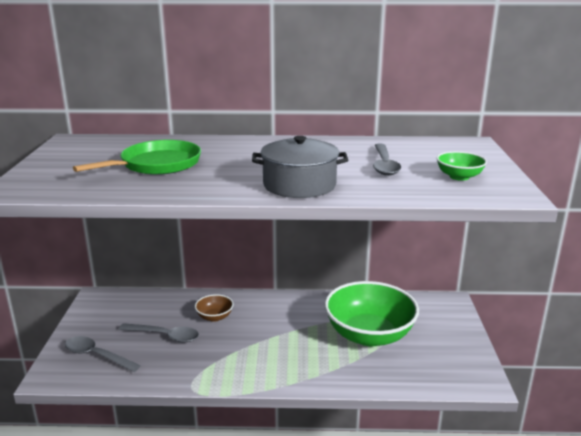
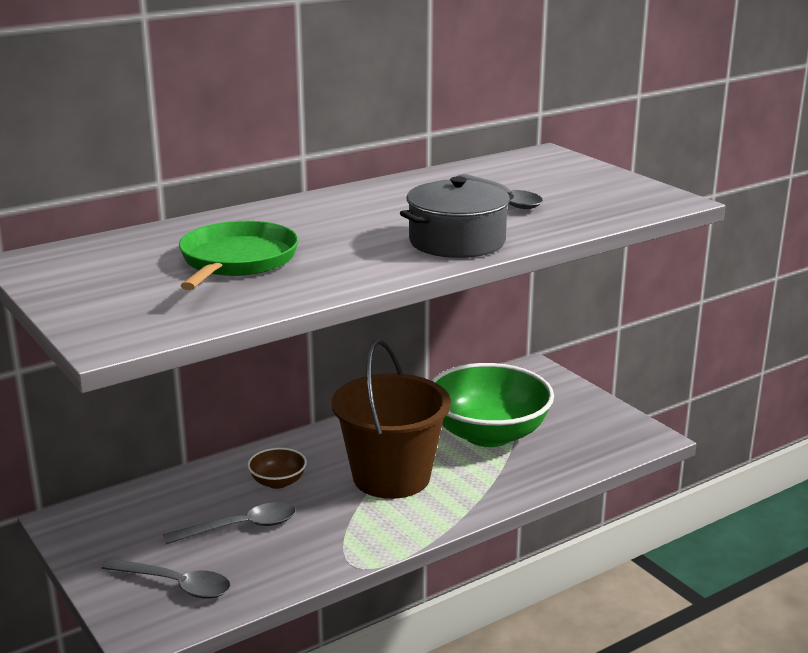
camera: 35 degrees left, 0 degrees up
(96, 355) = (176, 585): grey spoon -> grey spoon turned 150 degrees counterclockwise
(278, 339) = (391, 477): none -> brown bucket
(459, 177) = (596, 194): green bowl -> none

